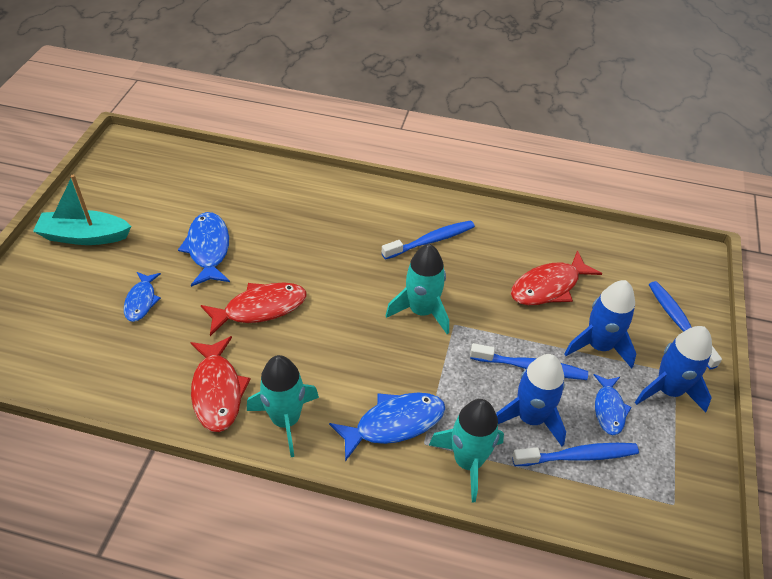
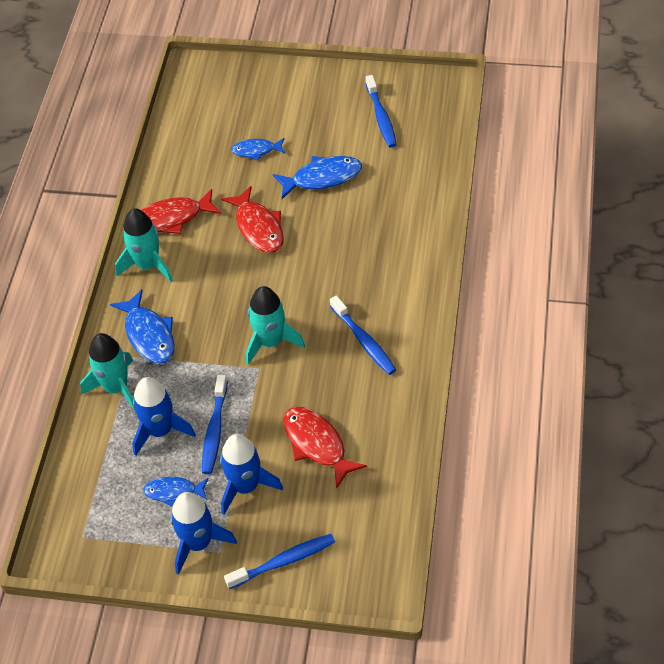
camera: 90 degrees right, 5 degrees up
(85, 236) = (323, 95): turquoise boat -> none
(578, 456) = (125, 466): blue toothbrush -> blue toothbrush (381, 117)

